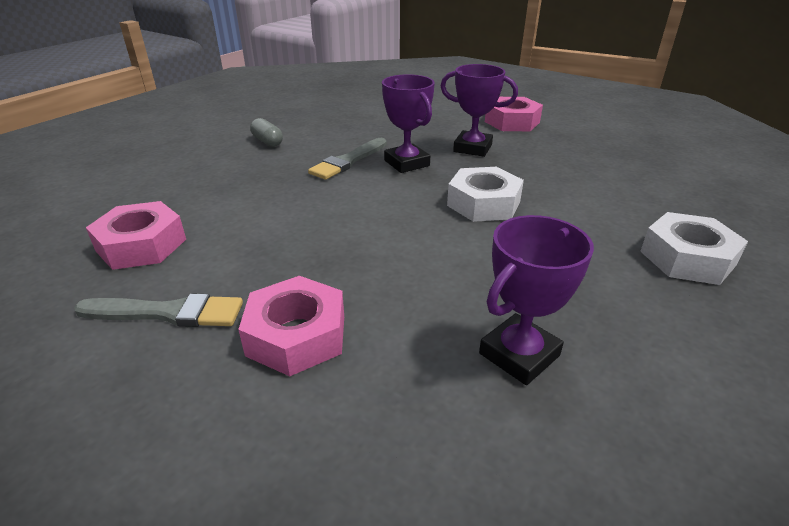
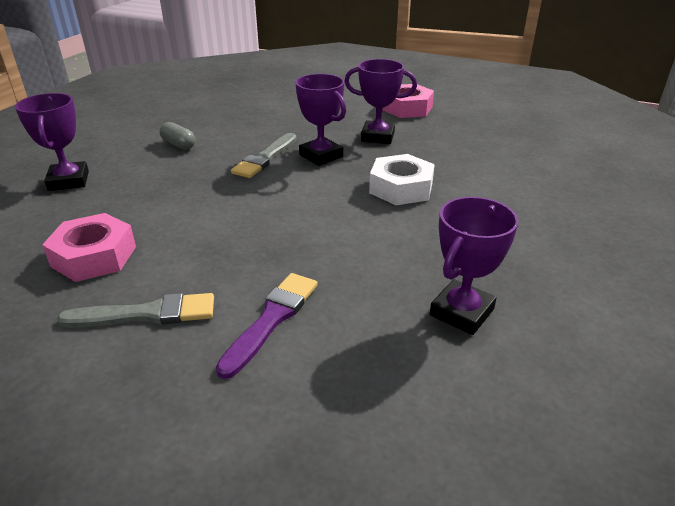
camera: 10 degrees left, 0 degrees up
(150, 168) = (69, 181): none -> purple trophy
(296, 335) = (272, 319): pink nut -> purple brush
(687, 258) = (578, 220): white nut -> none

